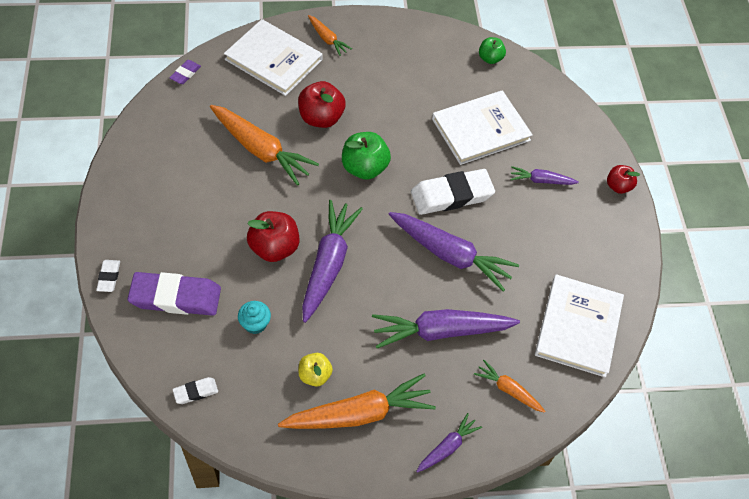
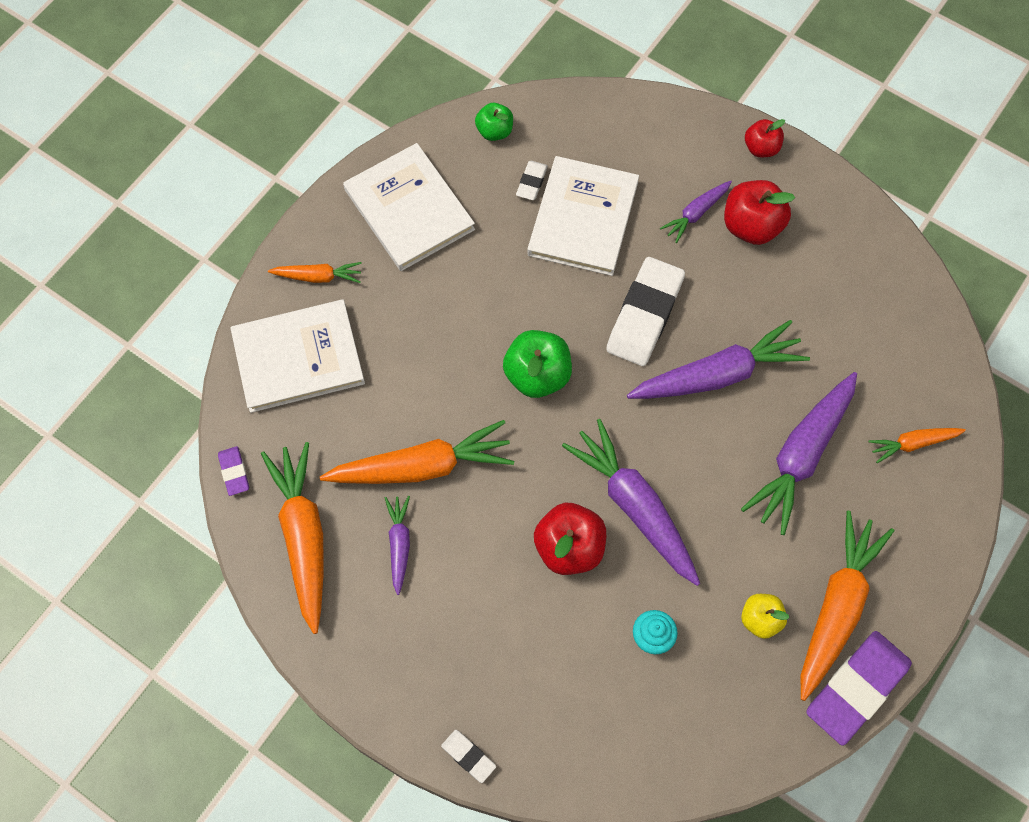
camera: 45 degrees left, 10 degrees up
(175, 124) = (303, 536): none -> orange carrot
(175, 297) = (553, 699): purple eraser -> purple eraser (856, 688)
(195, 392) = (691, 758): white eraser -> white eraser (531, 182)
(321, 118) = (430, 369): red apple -> red apple (751, 226)
(447, 447) = (933, 549): purple carrot -> purple carrot (399, 544)
(578, 327) = (892, 322): white book -> white book (409, 209)

